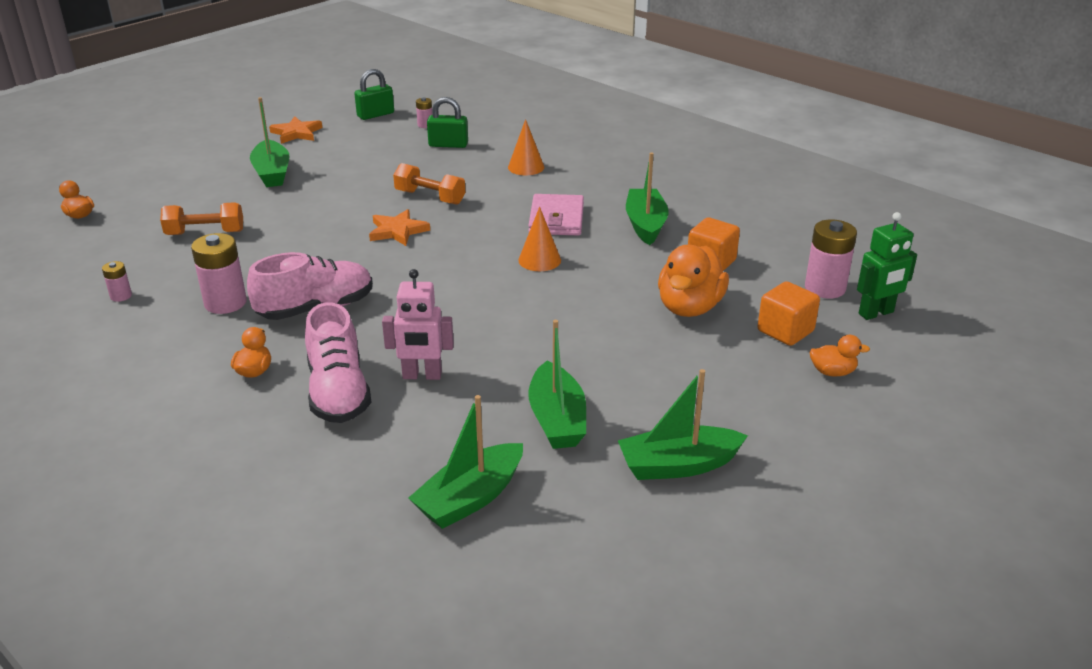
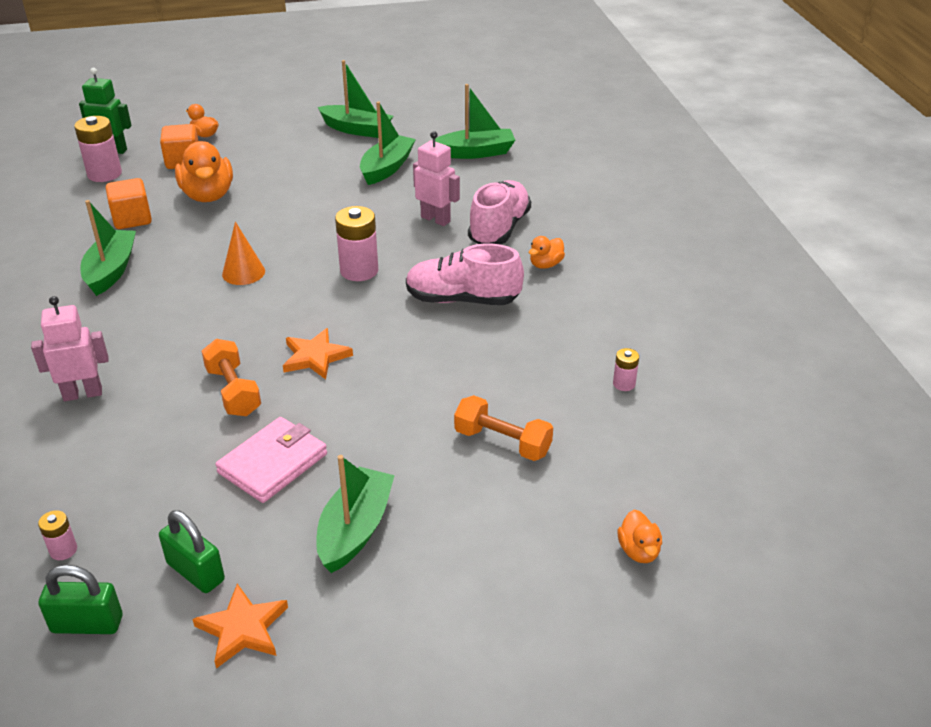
camera: 145 degrees left, 5 degrees up
(225, 303) = (533, 336): pink battery -> pink battery (359, 271)
(448, 145) = (98, 482): green padlock -> green padlock (196, 572)
(526, 167) = (83, 394): orange cone -> pink robot
(556, 219) = (166, 308): pink wallet -> pink wallet (273, 463)
(645, 224) = (111, 270): green boat -> green boat turned 150 degrees clockwise
(689, 307) = (208, 195): orange duck -> orange duck turned 105 degrees clockwise

